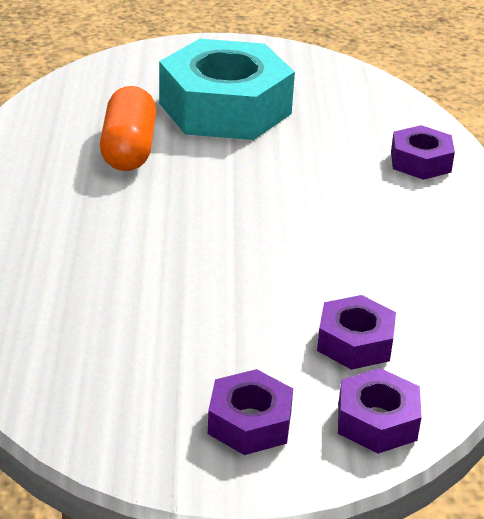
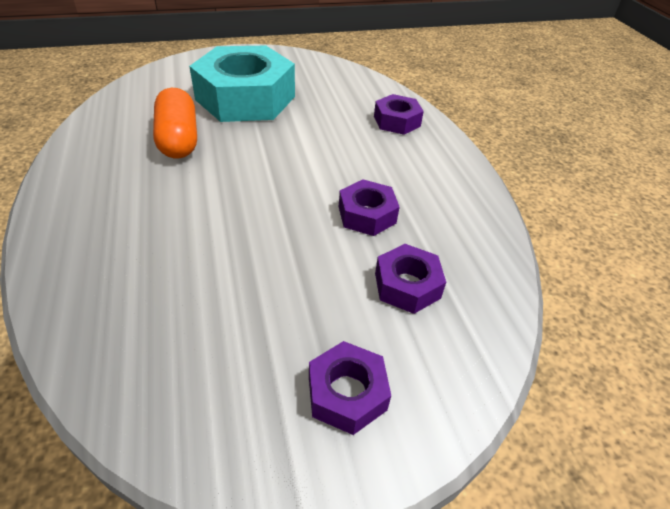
camera: 15 degrees left, 10 degrees up
(377, 421) = (454, 365): purple nut -> purple nut (367, 215)

